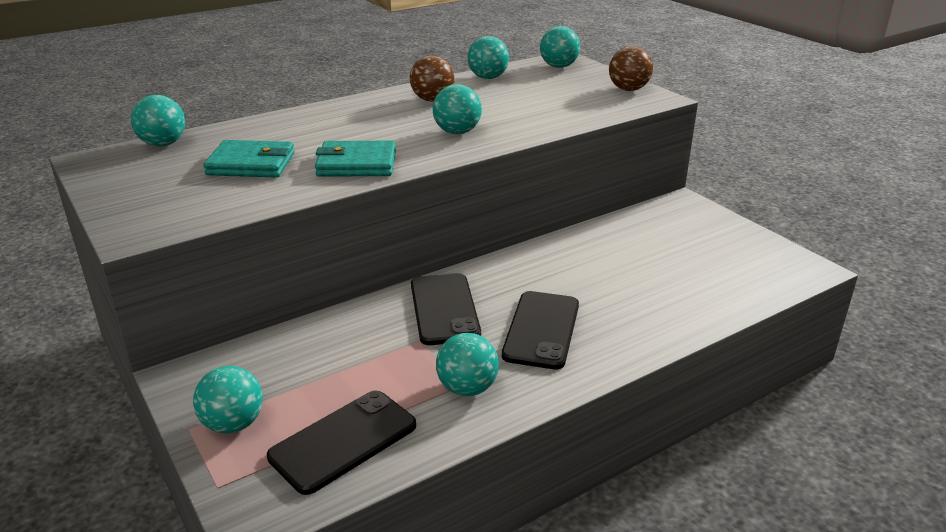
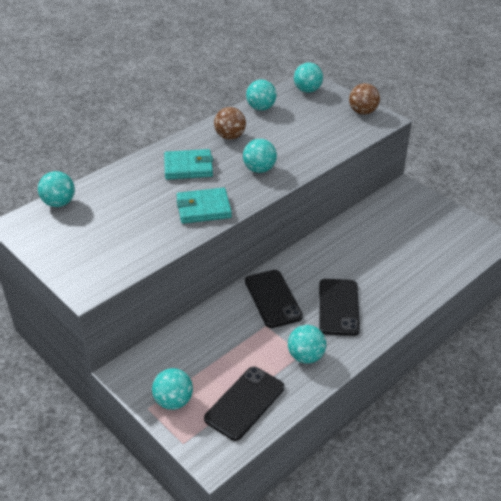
camera: 10 degrees left, 10 degrees up
(251, 164) = (131, 216): turquoise wallet -> turquoise wallet (188, 167)

